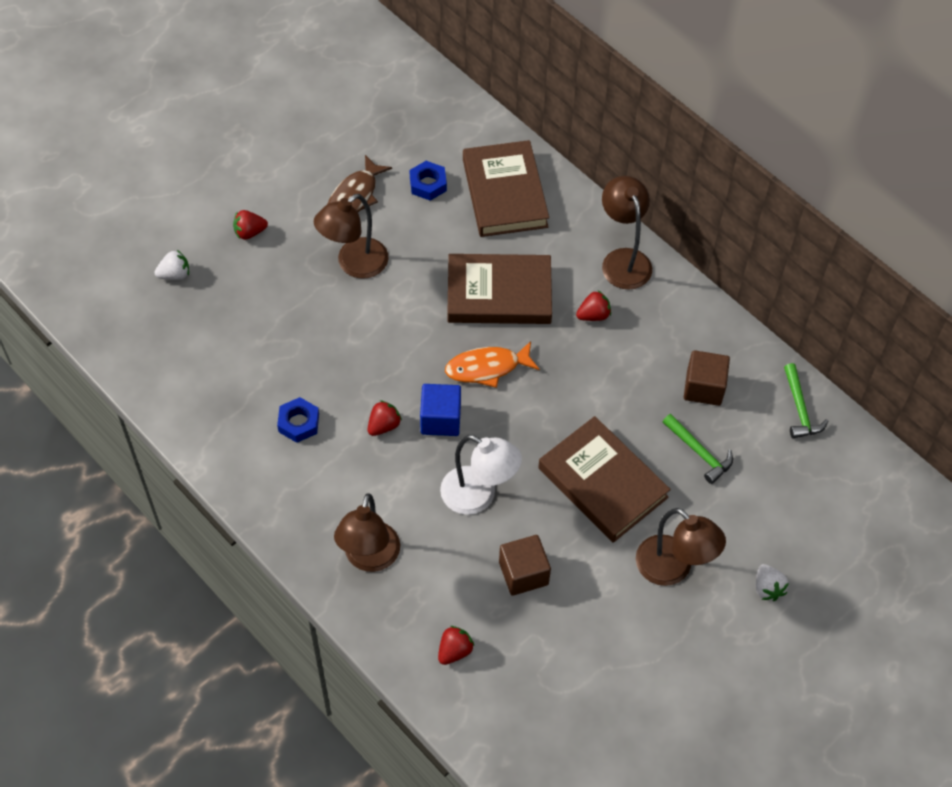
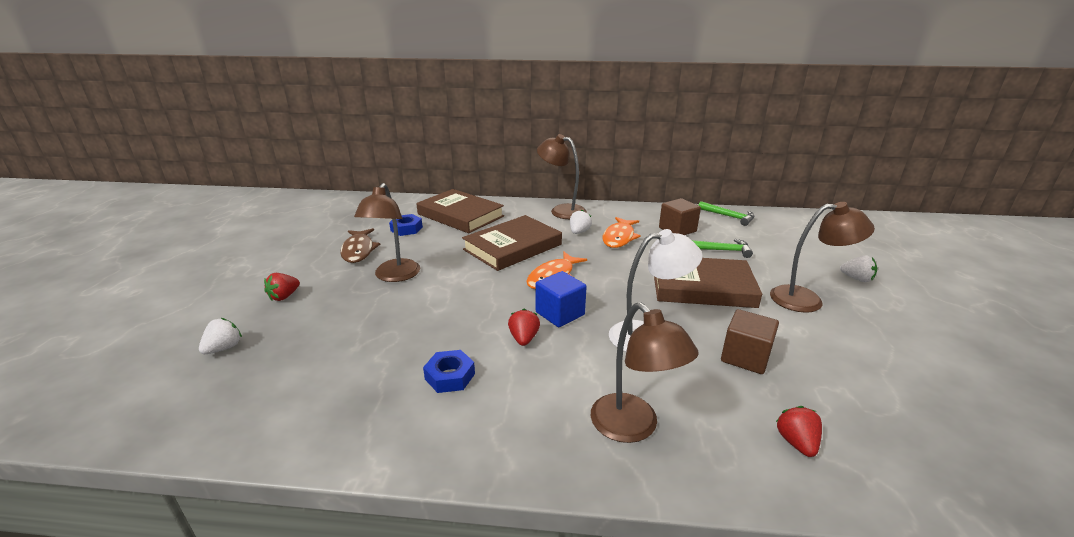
camera: 40 degrees left, 30 degrees down
(593, 315) = (579, 232): red strawberry -> white strawberry
(623, 355) = (619, 237): none -> orange fish

